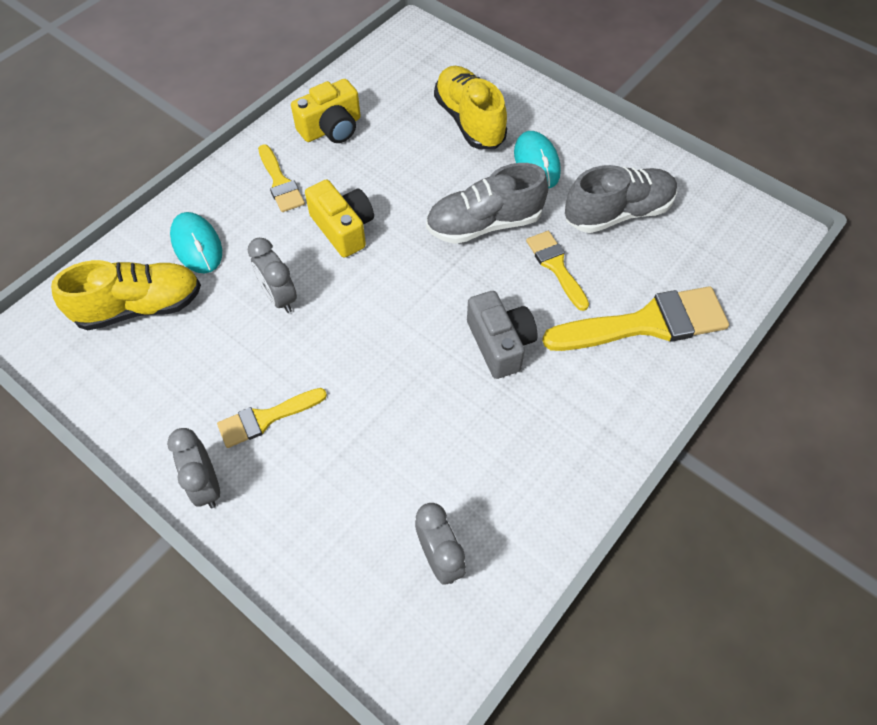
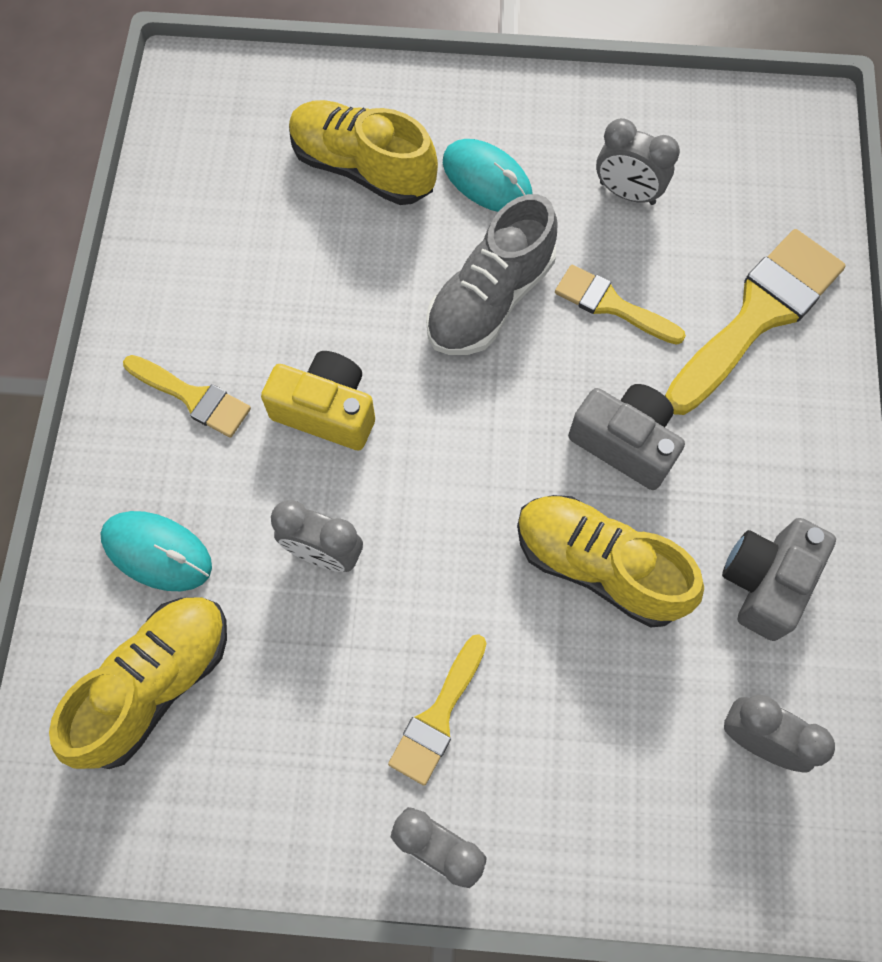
camera: 35 degrees left, 10 degrees up
(331, 128) = (195, 280): yellow camera -> none
(426, 399) = (599, 566): none -> yellow shoe
(522, 474) = (765, 582): none -> grey camera
(618, 213) = (627, 193): grey shoe -> grey clock

